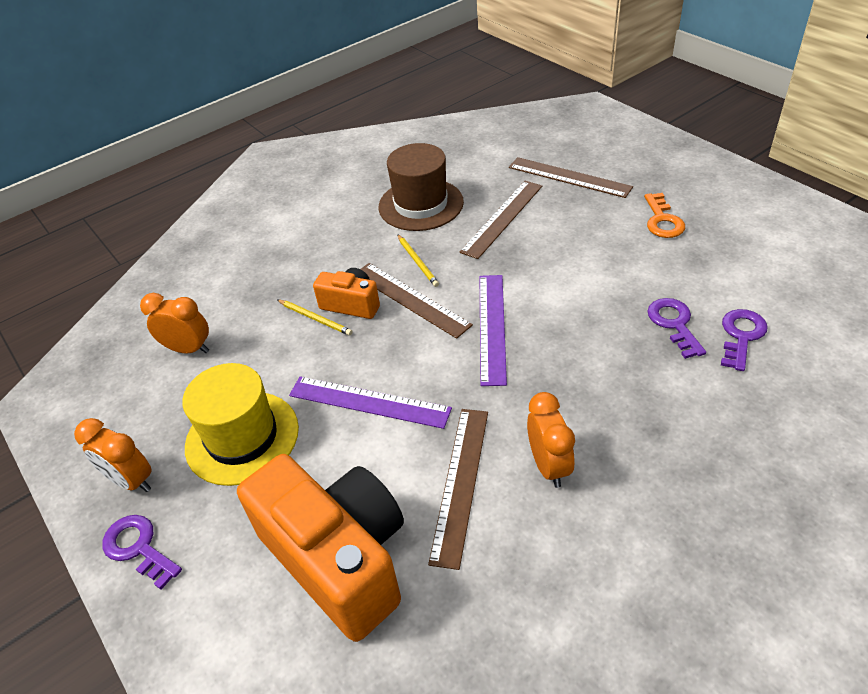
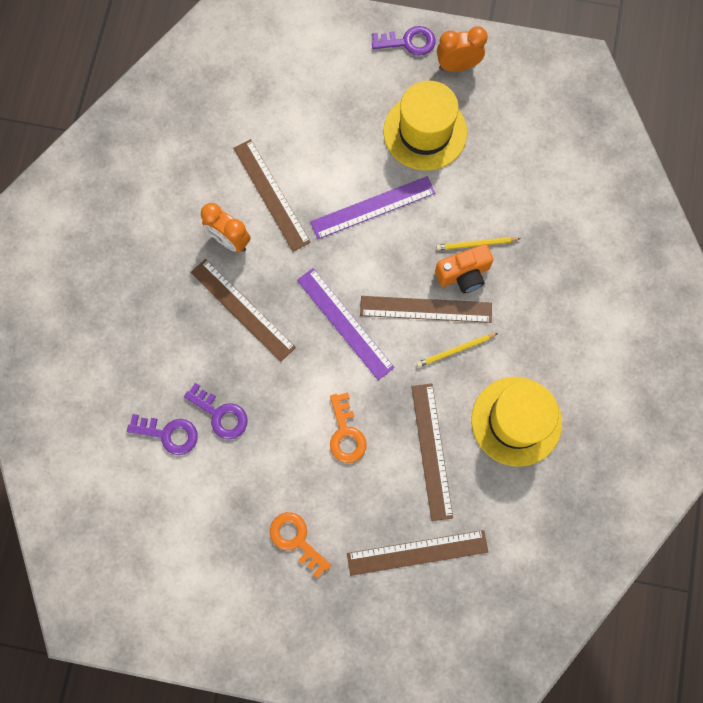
camera: 135 degrees right, 30 degrees up
(188, 349) = (534, 160): orange clock -> none
(339, 558) = (299, 110): orange camera -> none
(417, 262) = (455, 350): yellow pencil -> yellow pencil turned 45 degrees counterclockwise
(421, 204) = (516, 421): brown hat -> yellow hat
(563, 258) = (346, 433): none -> orange key
(586, 392) = (242, 309): none -> brown ruler
(741, 336) = (169, 434): purple key -> purple key turned 60 degrees counterclockwise

